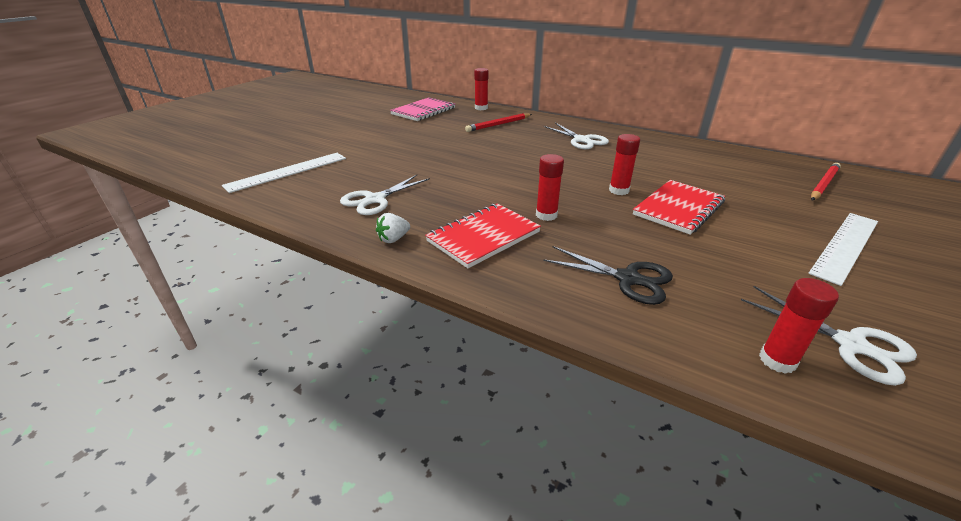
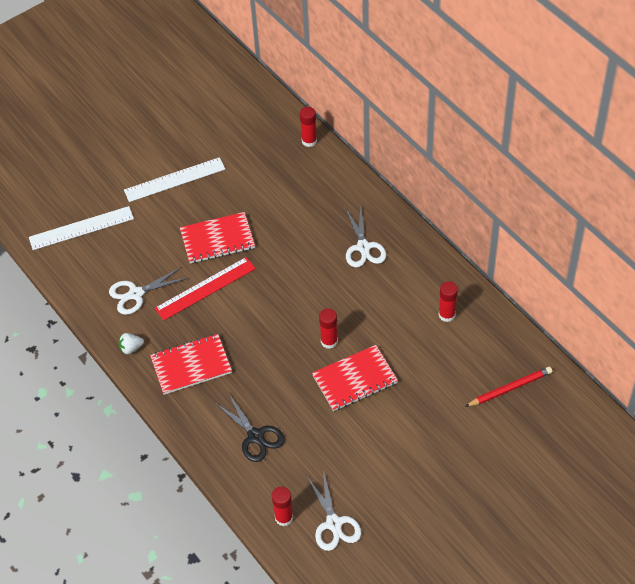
camera: 25 degrees right, 20 degrees up
(423, 111) = (244, 132): pink notebook -> none
(442, 156) = (217, 239): none -> red notebook
(454, 183) = (205, 288): none -> red ruler
(498, 124) = (304, 188): red pencil -> none
(546, 215) = (249, 355): red glue stick -> red glue stick (447, 315)
(845, 246) = (431, 458): white ruler -> white ruler (174, 179)

